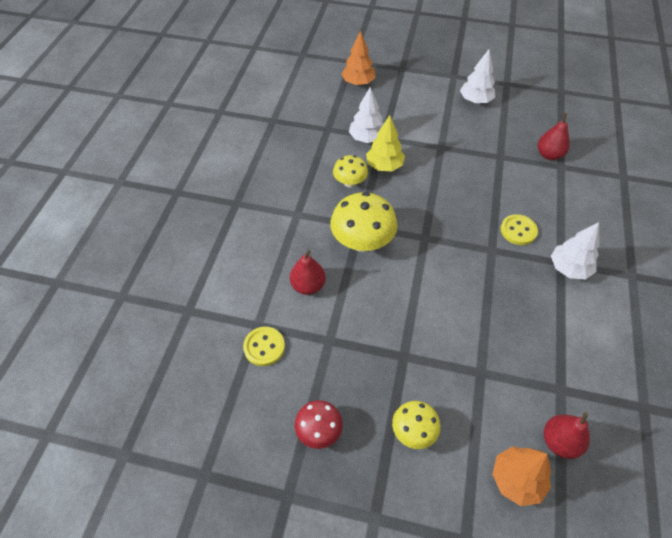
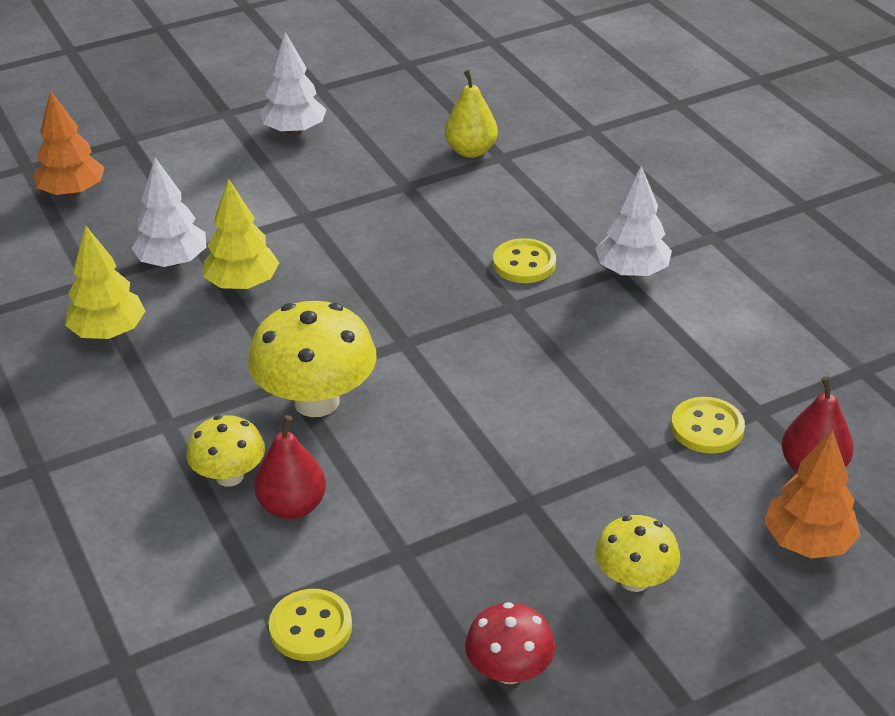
camera: 40 degrees left, 15 degrees down
(314, 157) = (109, 332): none -> yellow tree
(350, 183) = (210, 335): yellow mushroom -> yellow mushroom (229, 476)
(525, 379) = (707, 428): none -> yellow button
(549, 155) = (471, 151): red pear -> yellow pear

